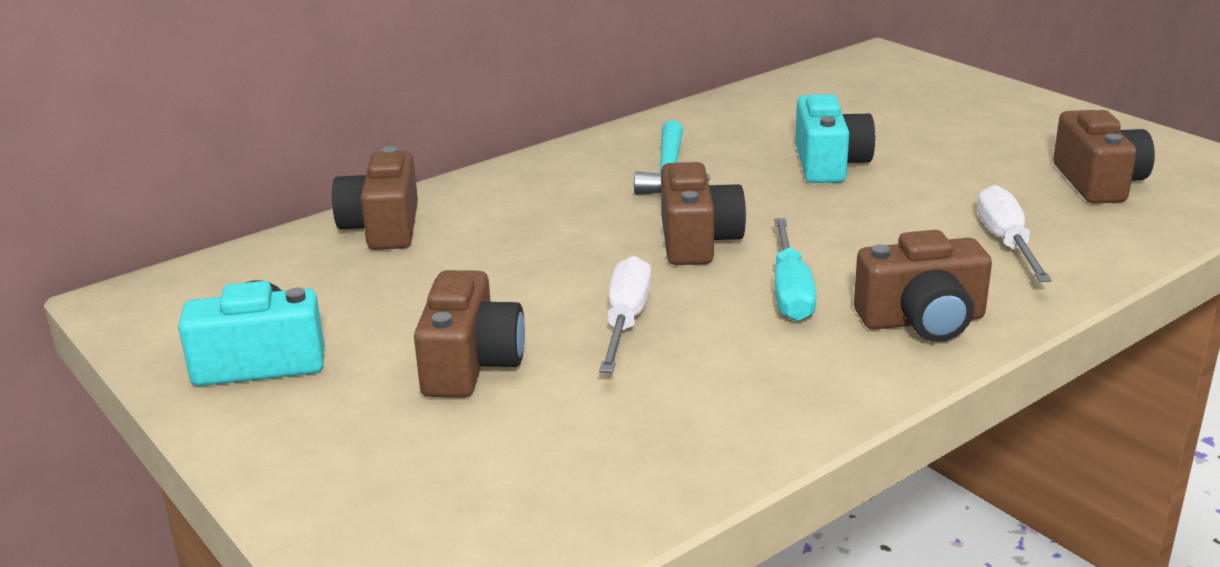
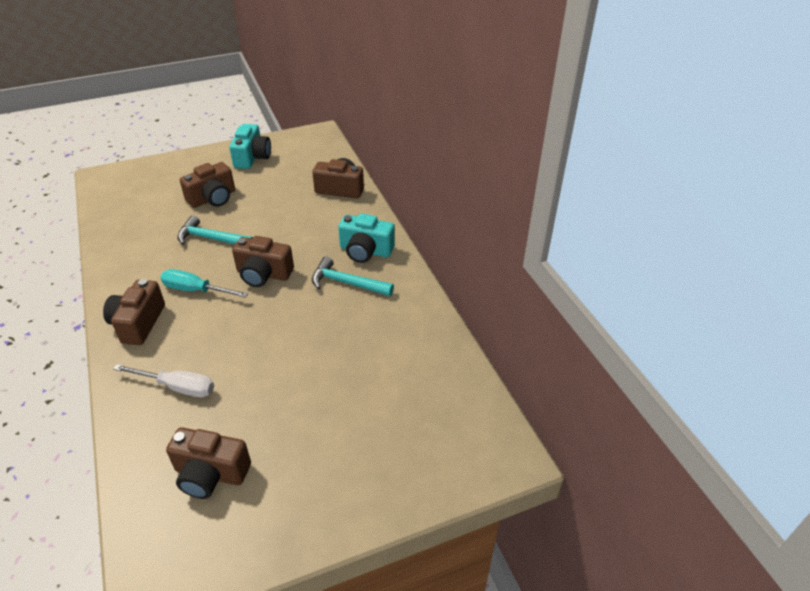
camera: 105 degrees right, 15 degrees up
(471, 364) = (213, 198): brown camera -> brown camera turned 60 degrees counterclockwise
(625, 321) = (211, 238): white screwdriver -> turquoise hammer
(829, 164) = (319, 350): turquoise camera -> turquoise camera (365, 251)

